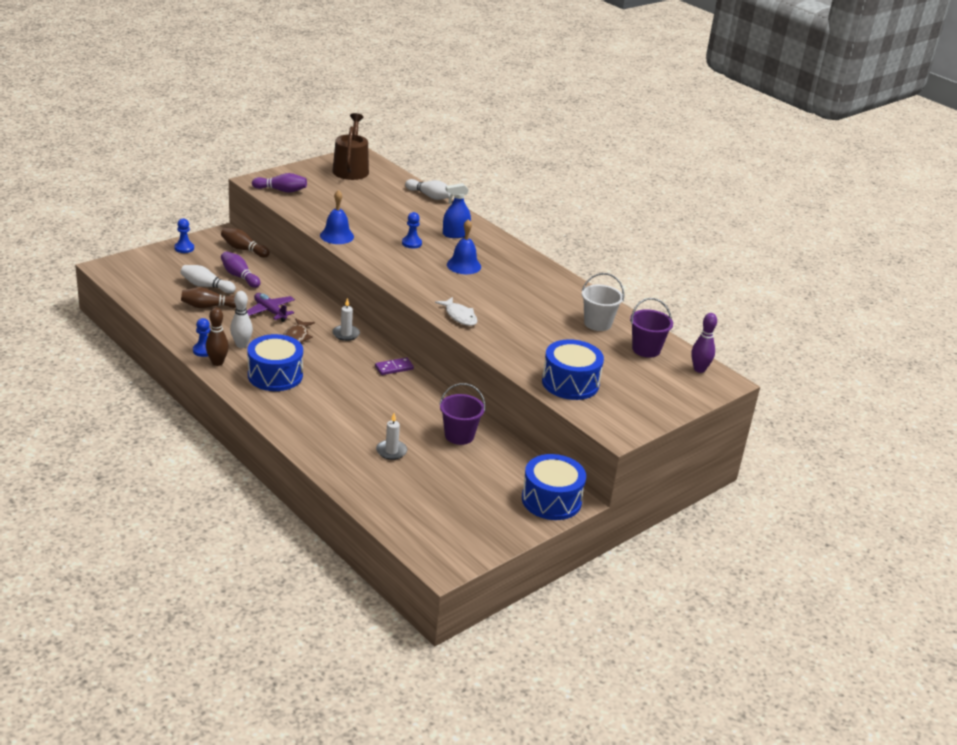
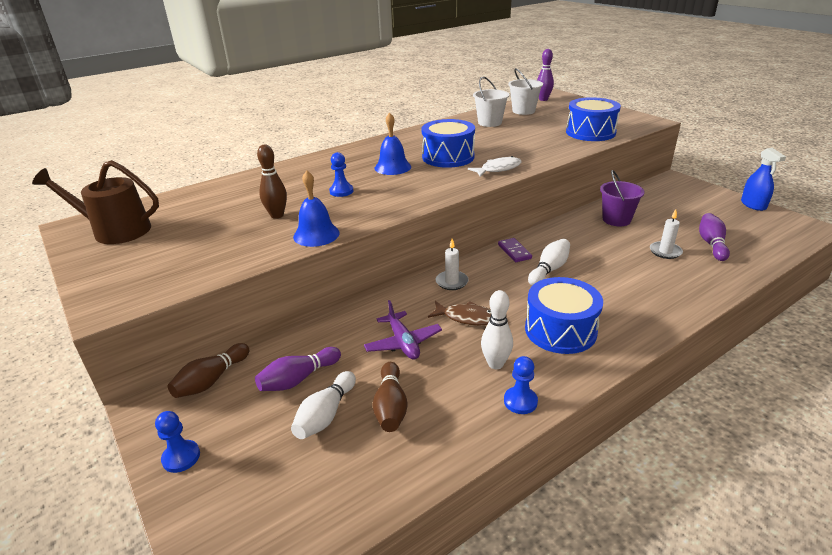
camera: 80 degrees left, 0 degrees up
(217, 362) = (548, 384): brown bowling pin -> brown bowling pin (277, 215)
(270, 311) = (403, 343): purple plane -> purple plane turned 75 degrees counterclockwise
(281, 190) = (155, 282): purple bowling pin -> purple bowling pin (711, 244)
(430, 196) = (223, 183): white bowling pin -> white bowling pin (549, 270)
(455, 234) = (322, 171): blue spray bottle -> blue spray bottle (753, 205)
(551, 500) = (680, 186): blue drum -> blue drum (448, 157)
(646, 349) = (523, 111): purple bucket -> white bucket

